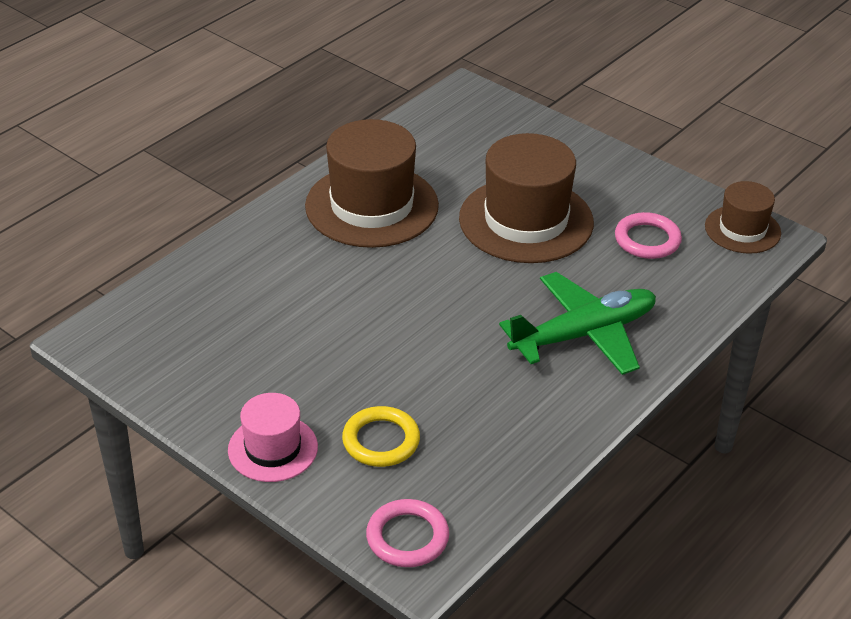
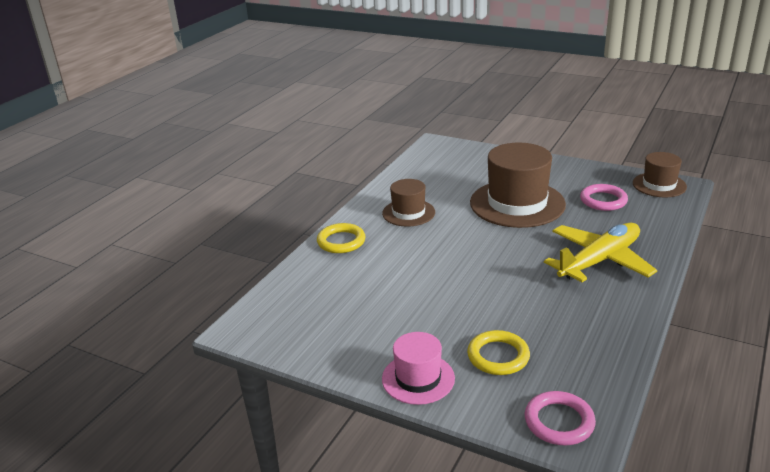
camera: 10 degrees left, 10 degrees down
(263, 234) = (341, 241): none -> yellow ring
(372, 206) = (408, 213): brown hat -> brown hat, size x0.56
(584, 334) = (599, 261): green plane -> yellow plane

